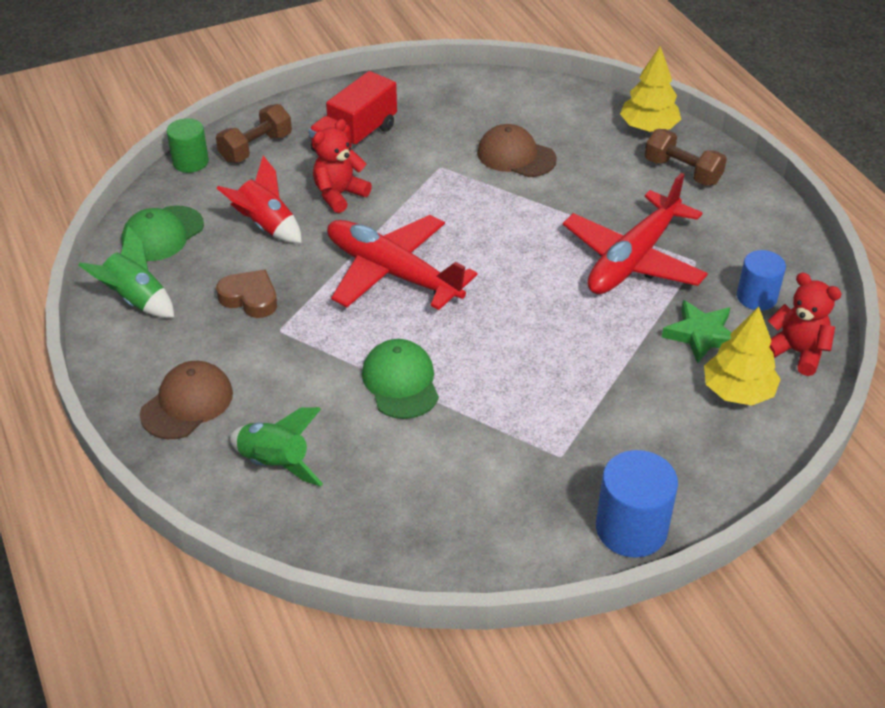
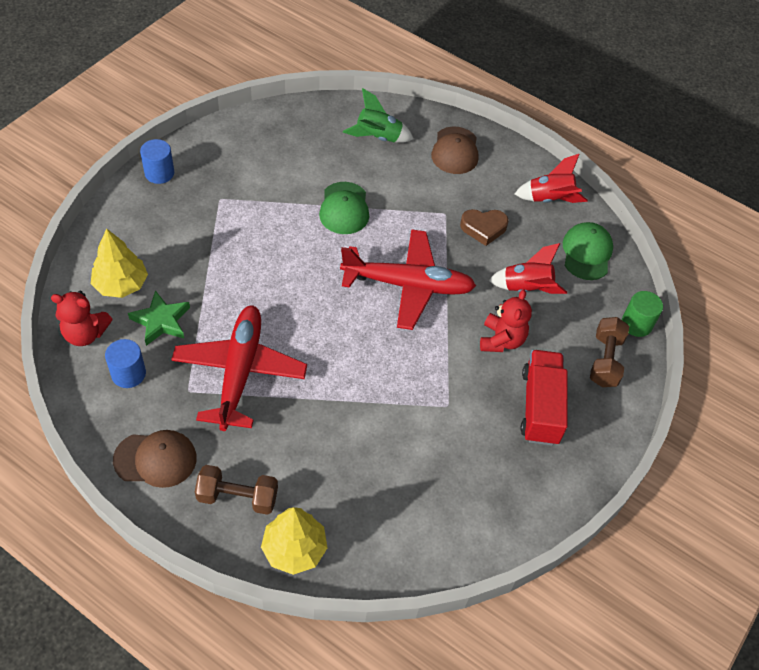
camera: 145 degrees right, 10 degrees up
(136, 300) = (550, 199): green rocket -> red rocket
(400, 382) = (344, 208): green cap -> green cap turned 45 degrees clockwise
(516, 156) = (394, 449): brown cap -> brown cap (155, 459)
(631, 529) = (159, 173): blue cylinder -> blue cylinder, size x0.67

